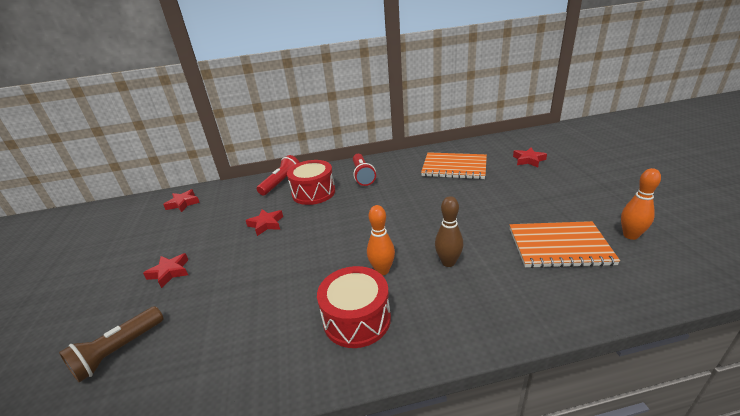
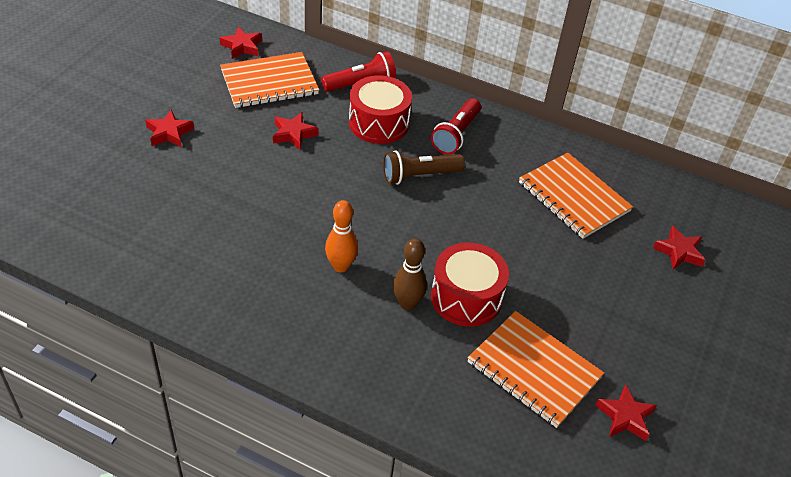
camera: 30 degrees right, 15 degrees up
(118, 351) = (84, 187): brown flashlight -> brown flashlight (419, 176)
(221, 210) = (269, 82): none -> orange notebook
(357, 319) = (270, 294): red drum -> red drum (466, 297)
(630, 235) = (625, 416): orange bowling pin -> red star

